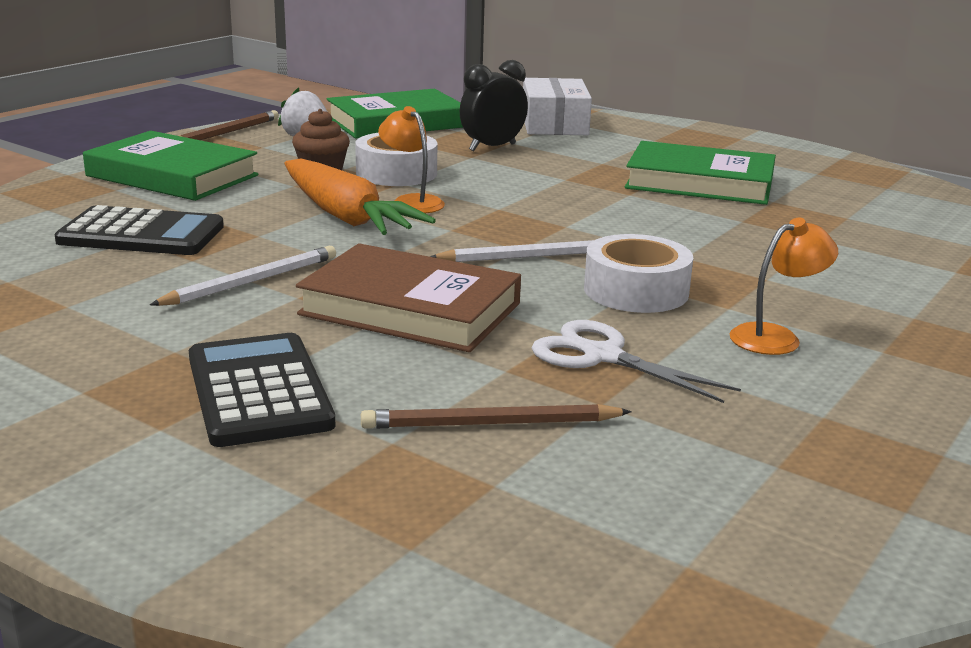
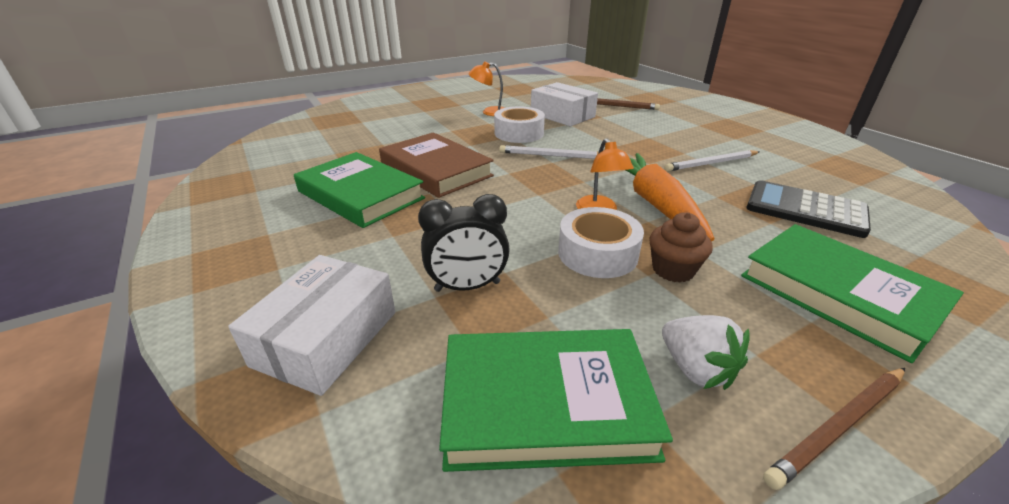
camera: 155 degrees left, 10 degrees up
(259, 391) = (695, 122): black calculator -> none
(410, 309) = (629, 140): brown book -> brown book (436, 170)
(602, 356) = (562, 115): white scissors -> white box

